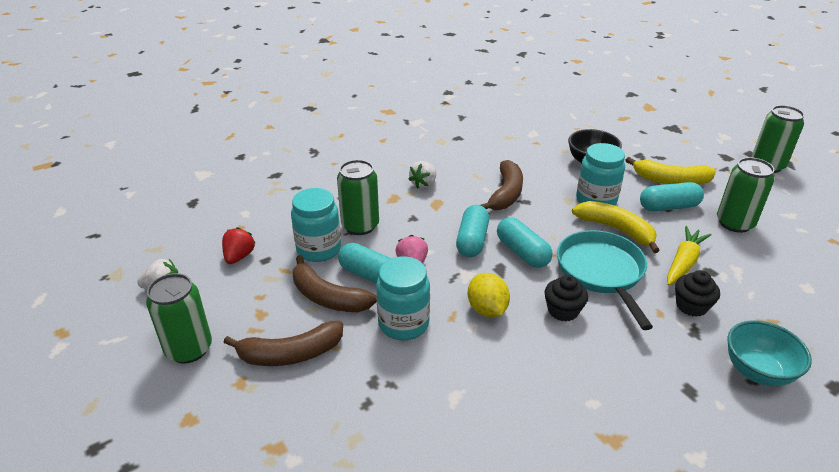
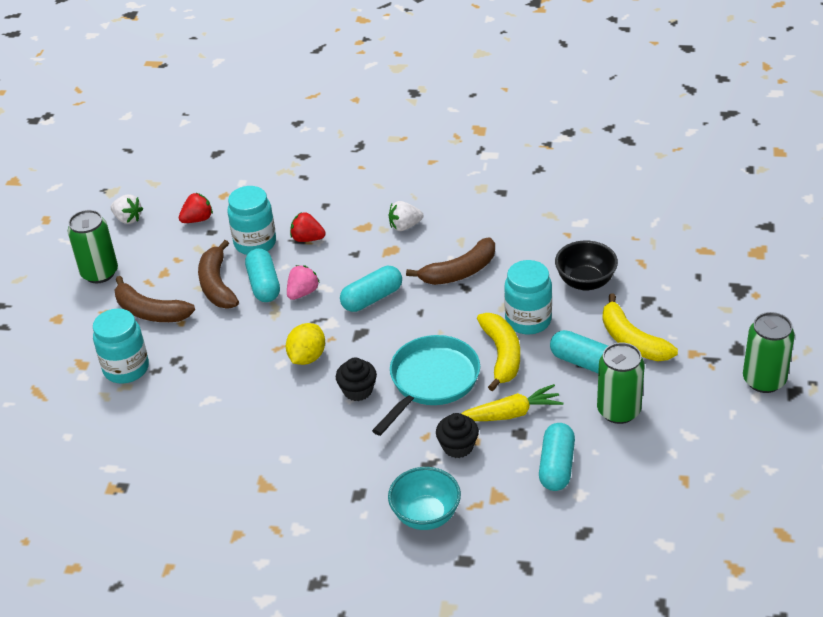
camera: 45 degrees right, 5 degrees up
(360, 226) = (307, 239): green can -> red strawberry
(403, 324) = (240, 333): turquoise jar -> turquoise jar (126, 369)
(522, 252) = (396, 330): turquoise capsule -> turquoise capsule (557, 466)

